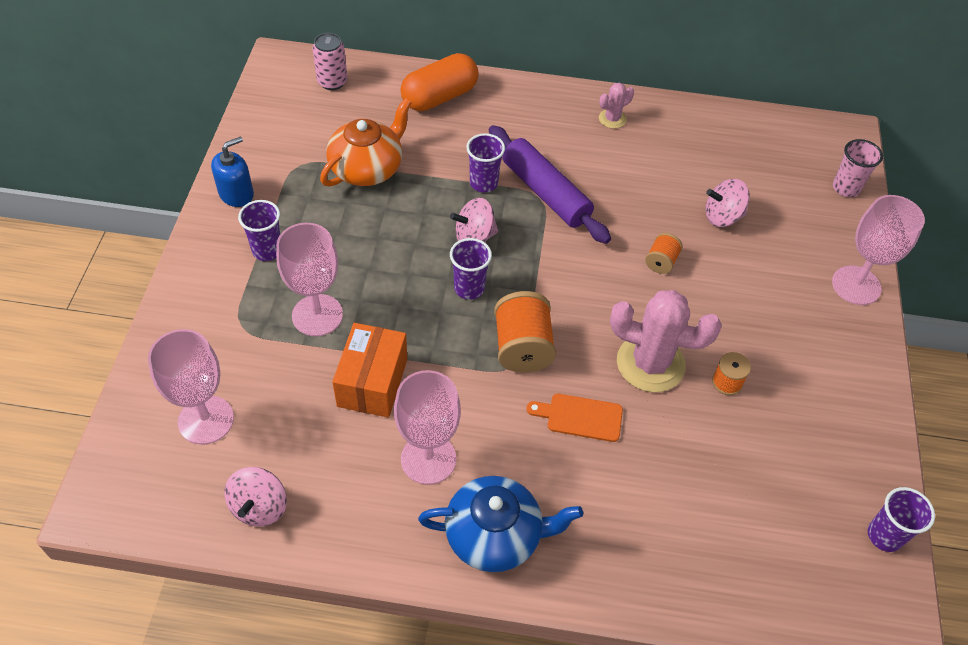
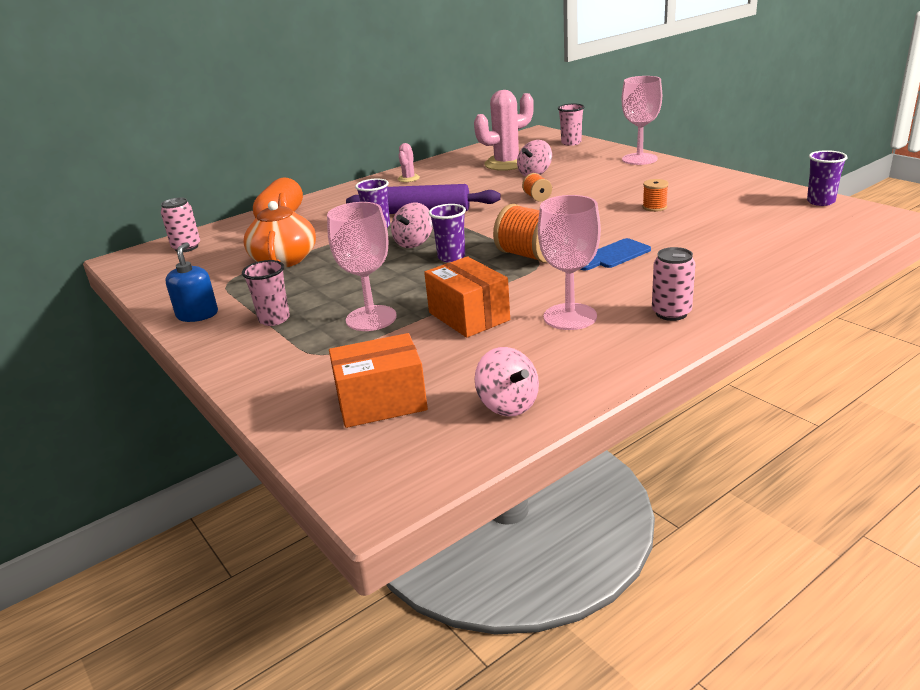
camera: 40 degrees left, 25 degrees down
(206, 420) = (381, 402): pink goblet -> orange box
(267, 250) = (274, 319): purple cup -> pink cup
(495, 535) = (671, 313): blue teapot -> pink can
(580, 417) = (615, 255): orange cutting board -> blue cutting board
(650, 363) = (607, 223): pink cactus -> pink cactus (506, 163)

